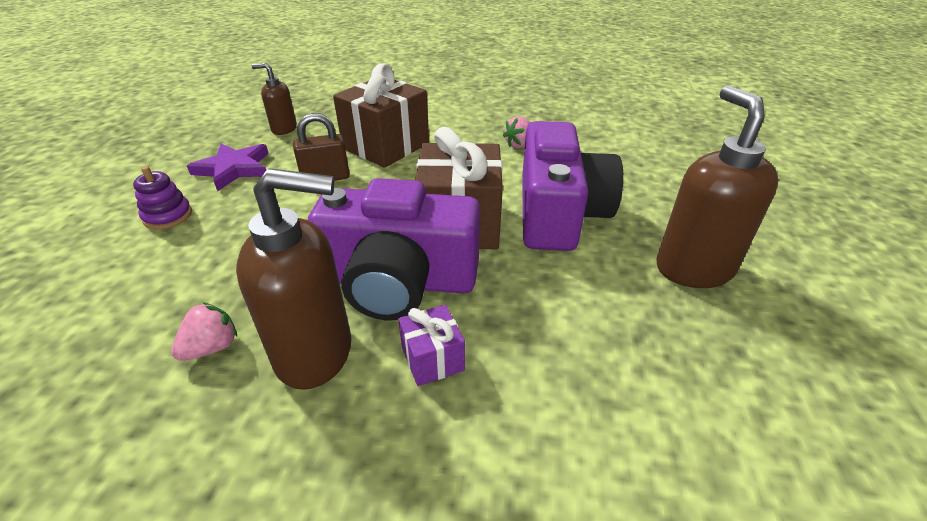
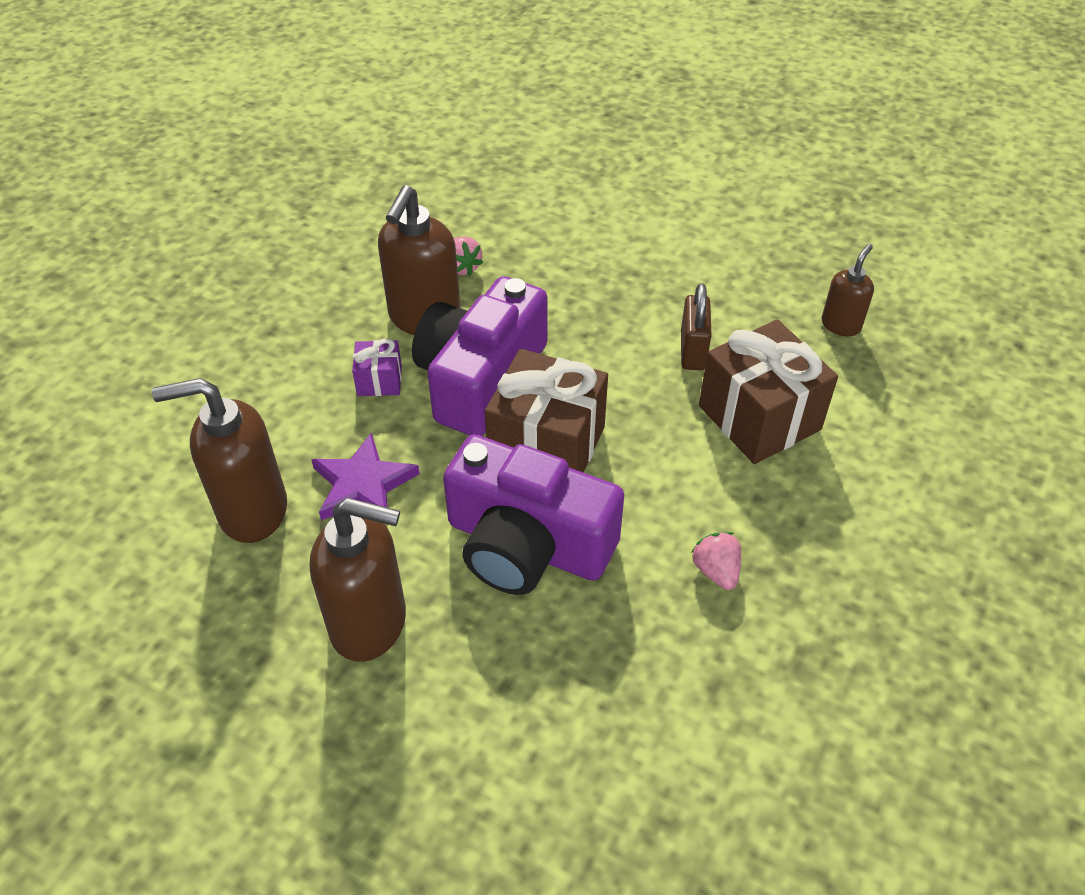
camera: 110 degrees right, 10 degrees up
(168, 216) = (659, 237): purple stacking toy -> none
(234, 169) = (741, 280): purple star -> purple star (363, 485)
(673, 400) = (252, 511): none -> brown soap dispenser

